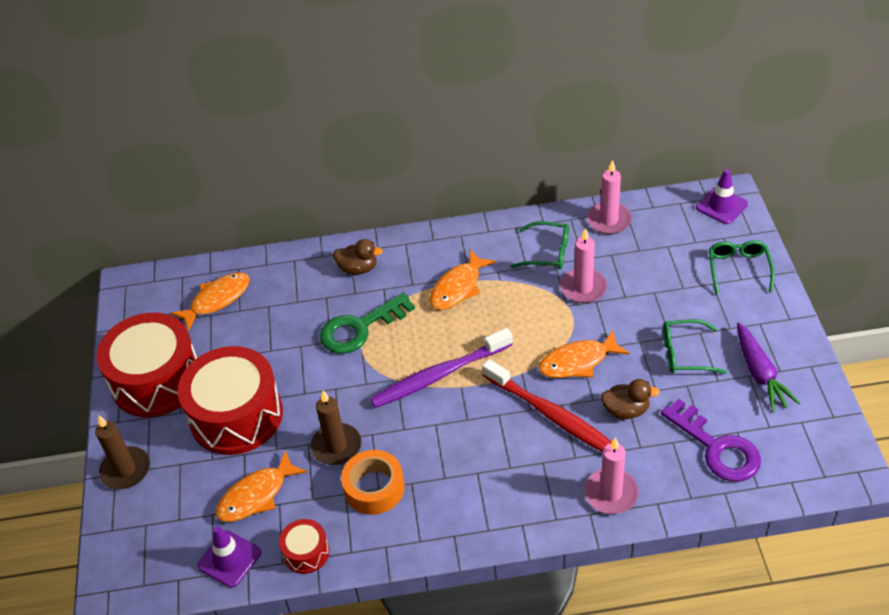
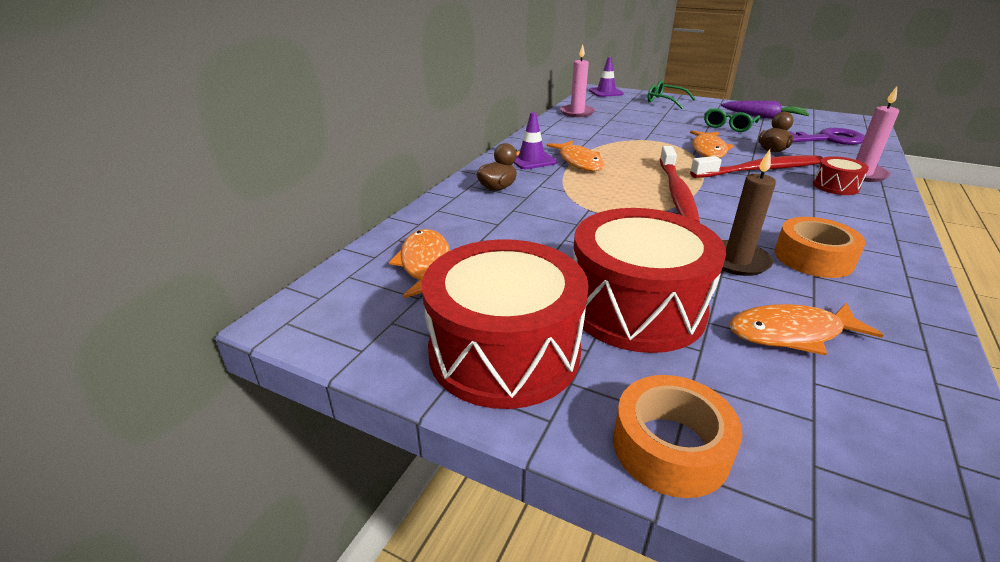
camera: 60 degrees left, 15 degrees down
(126, 470) = (670, 447): brown candle -> orange tape
(229, 559) = (914, 393): purple traffic cone -> purple traffic cone (531, 160)
(256, 495) = (791, 333): orange fish -> orange fish turned 90 degrees clockwise
(306, 552) = (910, 326): red drum -> red drum (835, 186)
(359, 328) = (576, 207): green key -> none
(439, 375) = (676, 193): purple toothbrush -> red toothbrush
(548, 253) = (583, 131): green glasses -> none
(583, 288) = (633, 132): pink candle -> none

